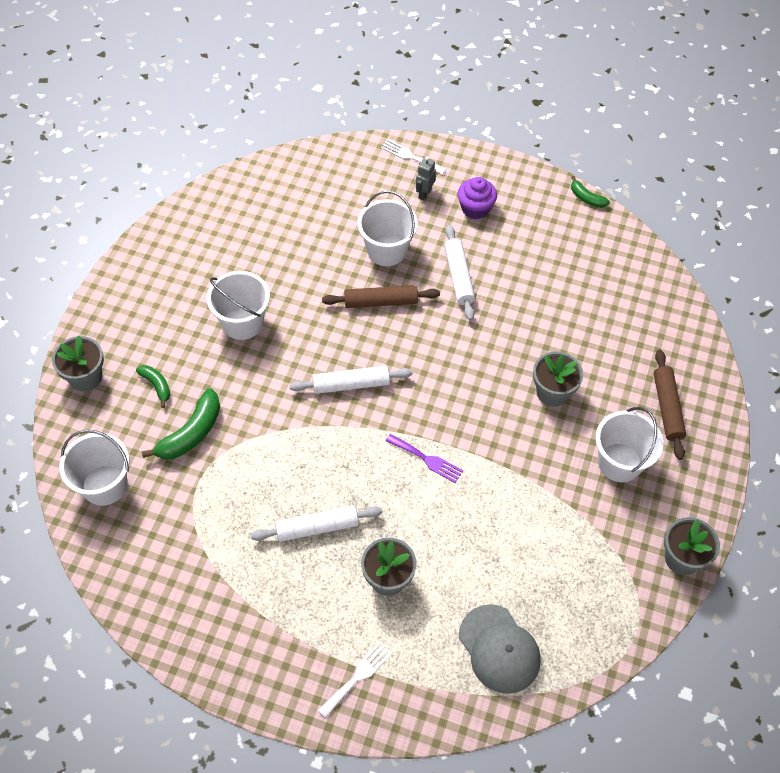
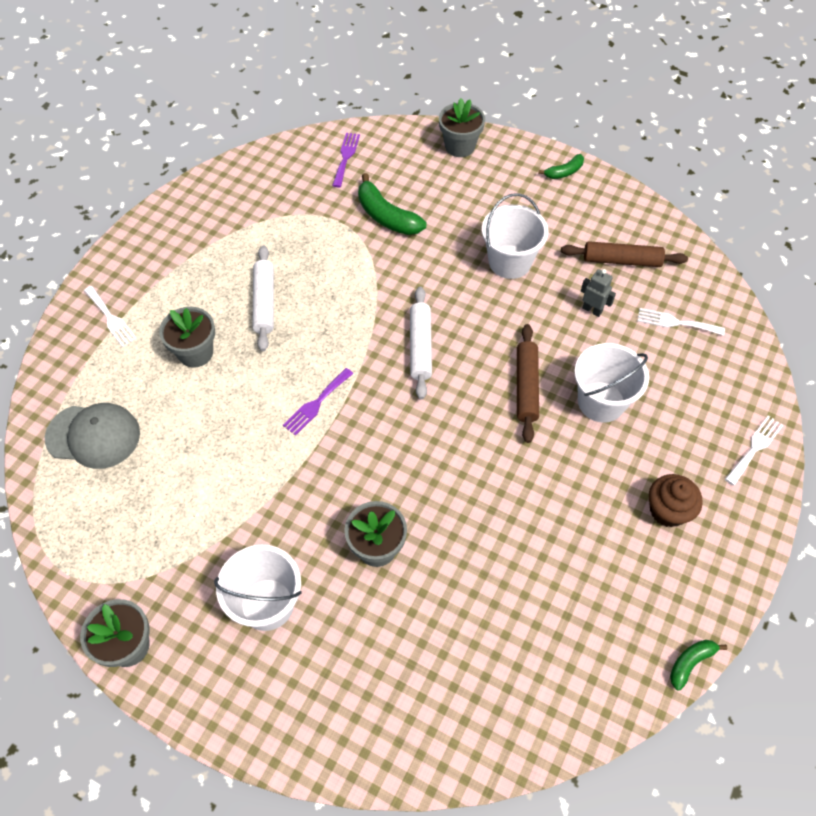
camera: 100 degrees right, 0 degrees up
(104, 485) = (346, 157): white bucket -> purple fork
(157, 386) = (443, 194): green banana -> green banana (564, 172)
(298, 201) = (676, 322): none -> white fork
(424, 193) = (691, 454): grey robot -> grey robot (592, 310)
(458, 277) = (557, 473): white rolling pin -> none
(475, 208) = (667, 510): purple cupcake -> brown cupcake
(499, 649) = (93, 436): grey cap -> grey cap turned 150 degrees counterclockwise
(667, 408) = (330, 685): brown rolling pin -> brown rolling pin (621, 260)

